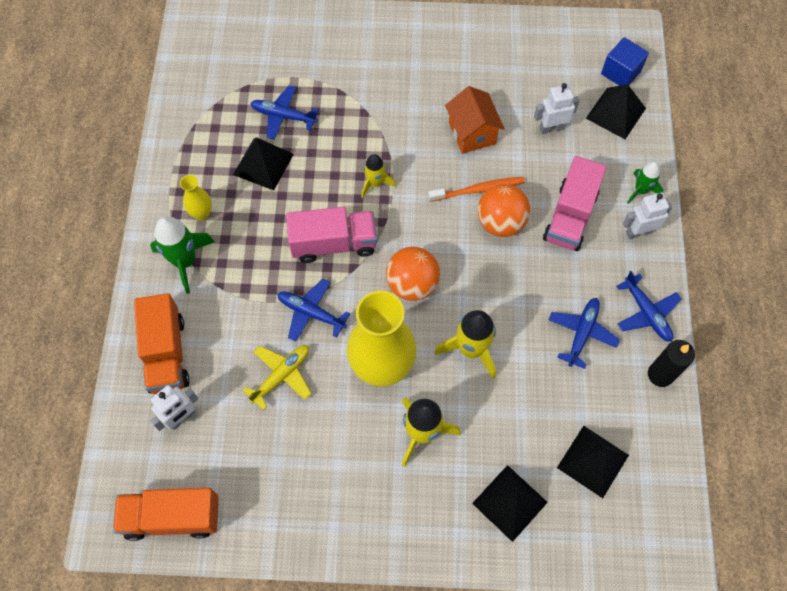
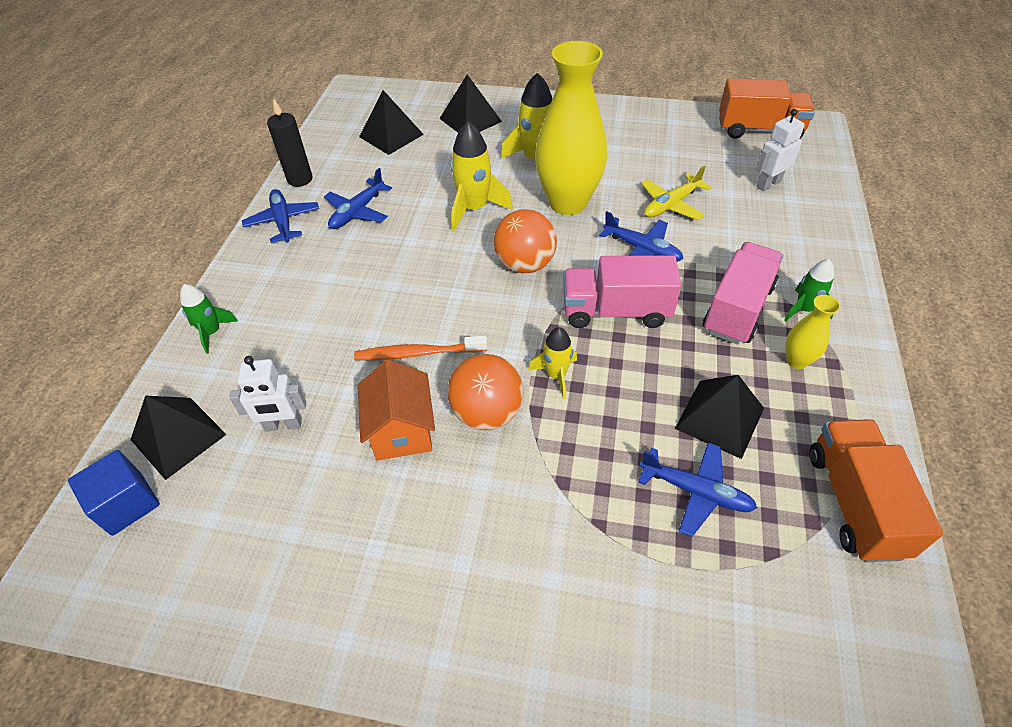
camera: 170 degrees left, 15 degrees down
(167, 353) = (799, 229): orange truck -> orange truck (854, 502)
(185, 261) = (804, 309): green rocket -> green rocket, size x0.61
(500, 222) = (403, 314): orange ball -> orange ball (487, 413)
(570, 216) = (315, 313): pink truck -> pink truck (737, 309)
(638, 232) = (244, 290): white robot -> none

